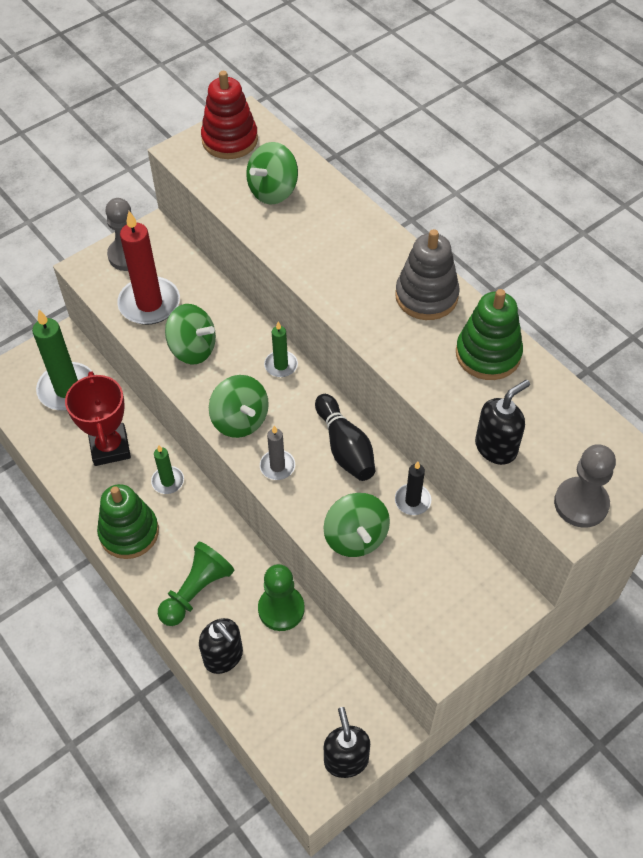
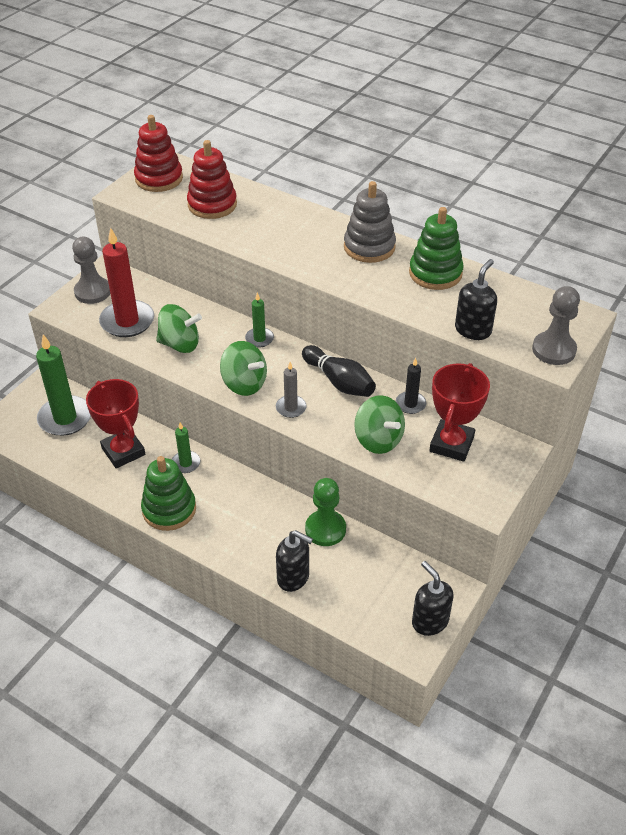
camera: 20 degrees left, 10 degrees down
(196, 591) = (248, 536): green pawn -> none
(273, 191) = (212, 205): green spinning top -> red stacking toy
(436, 568) = (451, 444): none -> red trophy

